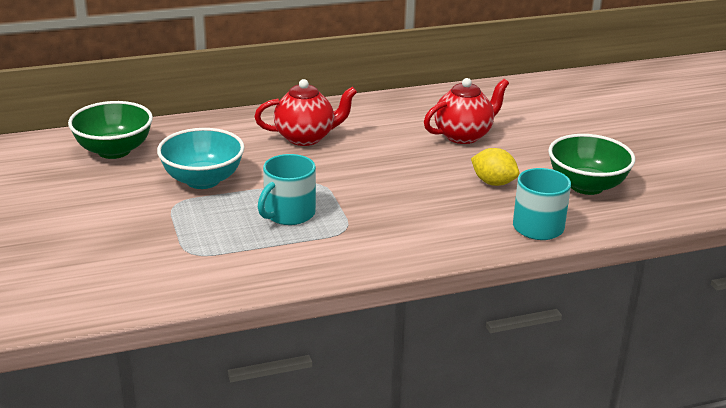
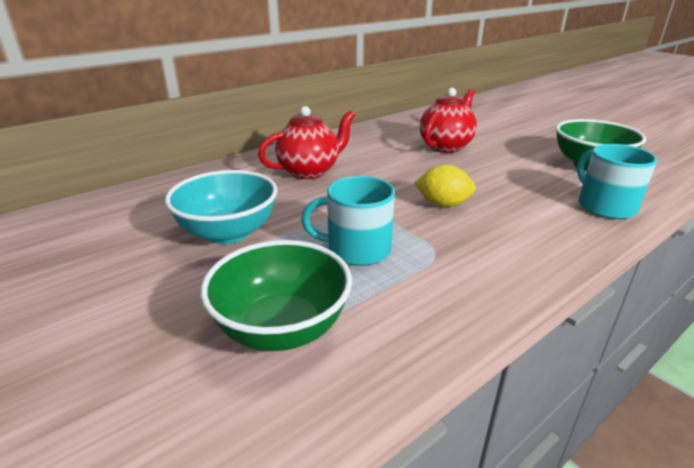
camera: 20 degrees left, 0 degrees up
(114, 151) = (99, 222): green bowl -> green bowl (282, 328)
(288, 214) = (357, 249): turquoise mug -> turquoise mug turned 75 degrees clockwise
(493, 183) = (516, 177): yellow lemon -> yellow lemon (443, 204)

